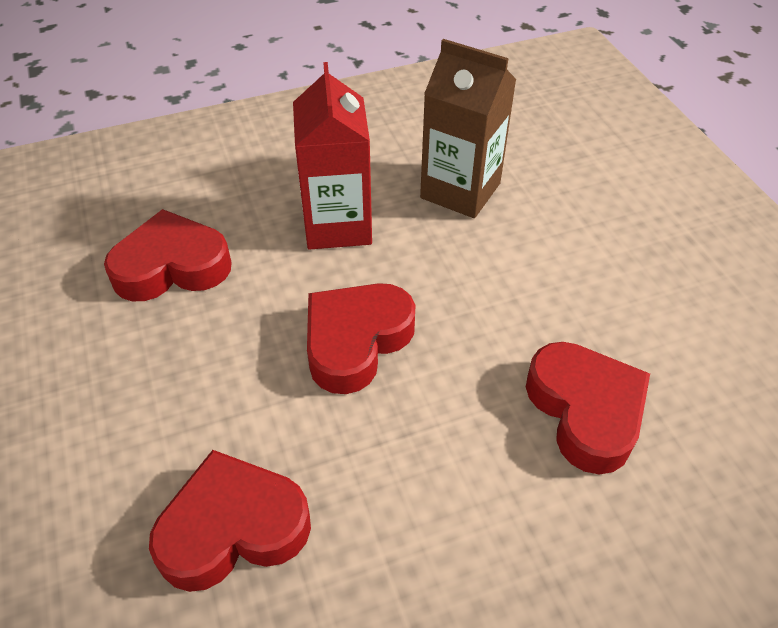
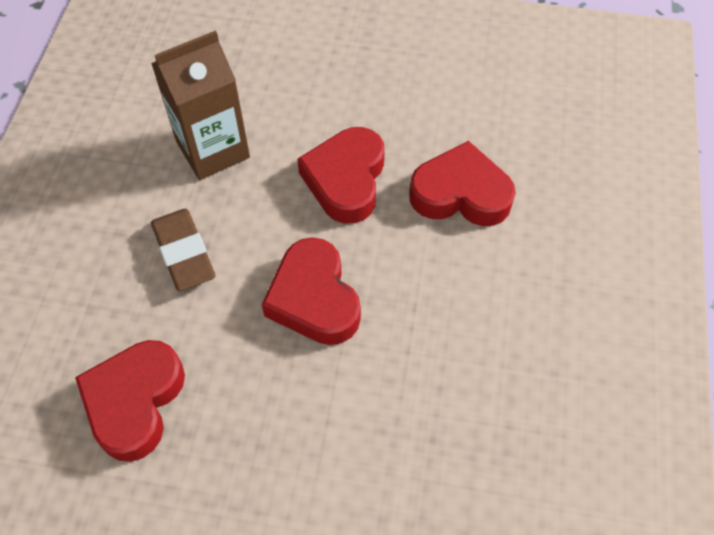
camera: 60 degrees left, 10 degrees up
(233, 528) = (425, 454): red heart -> red heart (346, 180)
(337, 225) = (184, 253): red carton -> brown eraser

